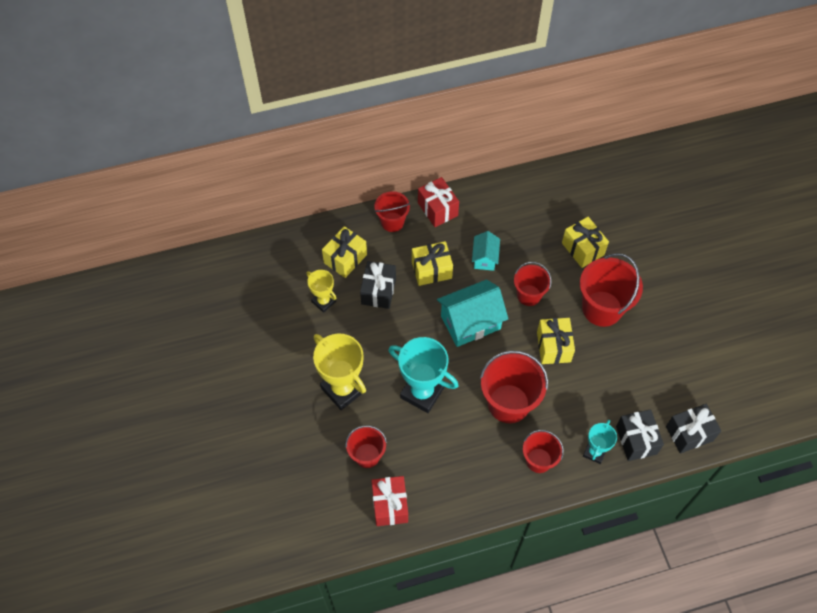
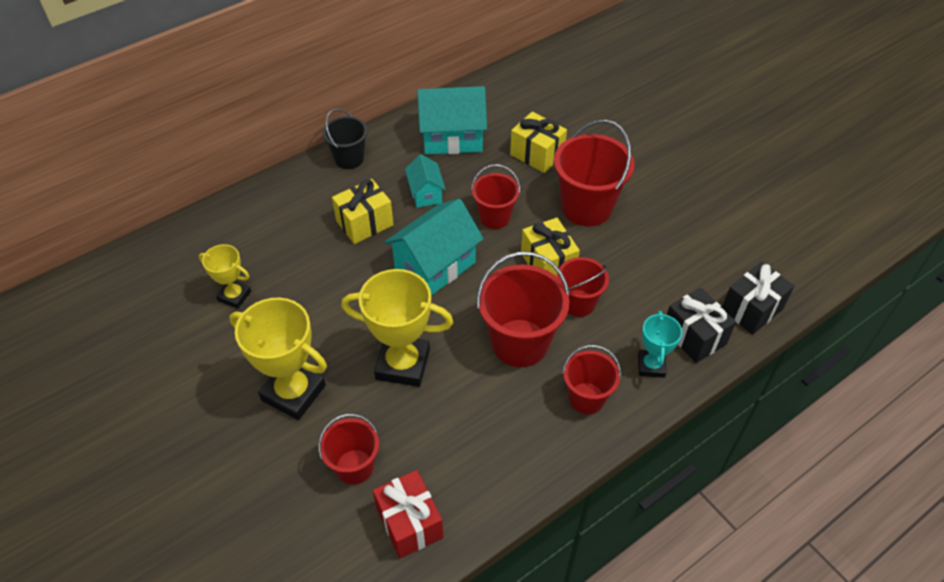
camera: 20 degrees left, 10 degrees down
(345, 259) = (249, 240): yellow gift -> none
(378, 291) = (304, 264): black gift -> none
(392, 222) = (297, 186): red bucket -> red bucket (578, 303)
(422, 392) = (403, 364): turquoise trophy -> yellow trophy
(437, 209) = (349, 159): red gift -> black bucket
(522, 214) = (452, 138): none -> turquoise house

